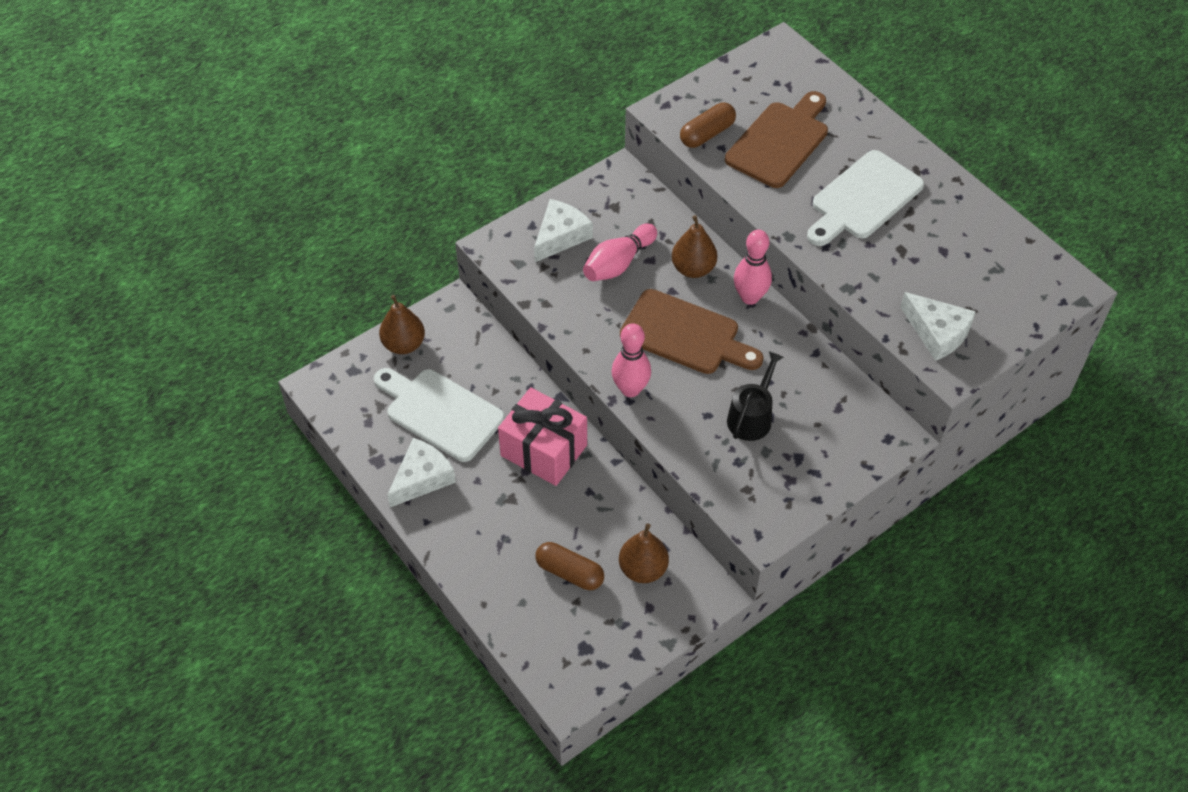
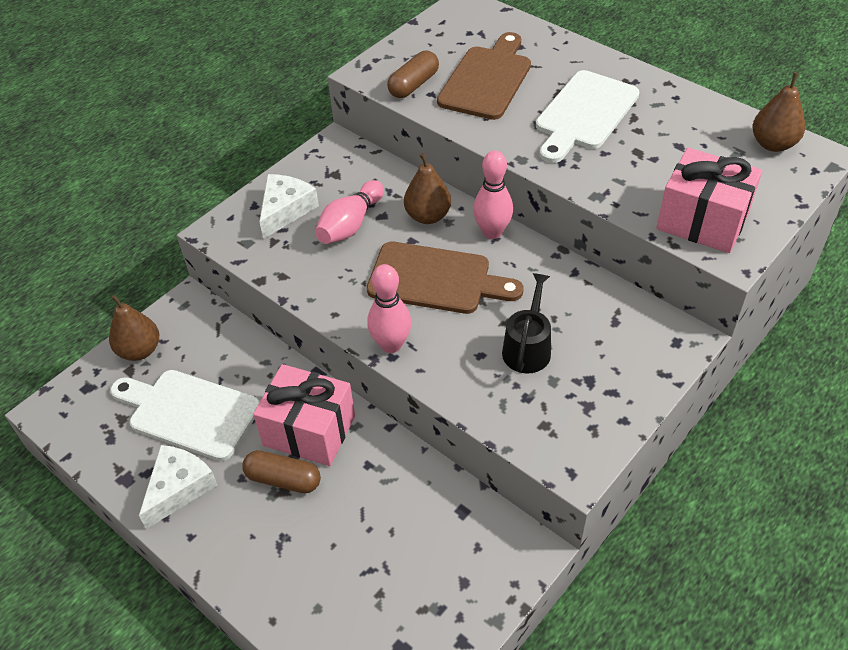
camera: 10 degrees left, 5 degrees down
(569, 572) = (365, 561): brown capsule -> brown capsule (283, 479)
(643, 569) = (446, 539): brown pear -> brown pear (773, 144)
(937, 332) = (702, 221): white cheese -> pink gift

